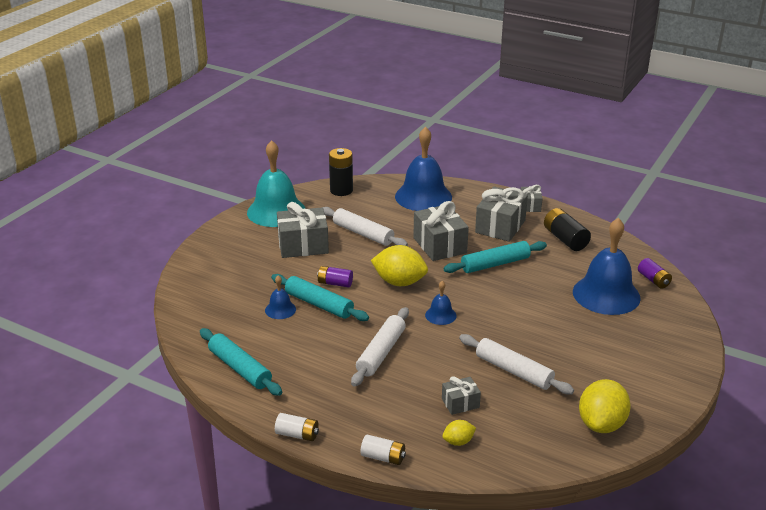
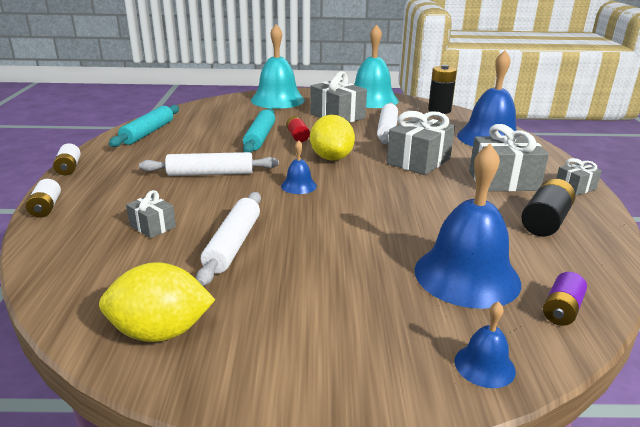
camera: 60 degrees right, 5 degrees down
(218, 263) = (277, 100): none -> turquoise bell
(280, 309) = (238, 128): blue bell -> blue bell (484, 365)
(335, 283) = (297, 136): purple battery -> red battery
(458, 441) = (84, 239): yellow lemon -> none
(495, 264) = (427, 193): turquoise rolling pin -> none

